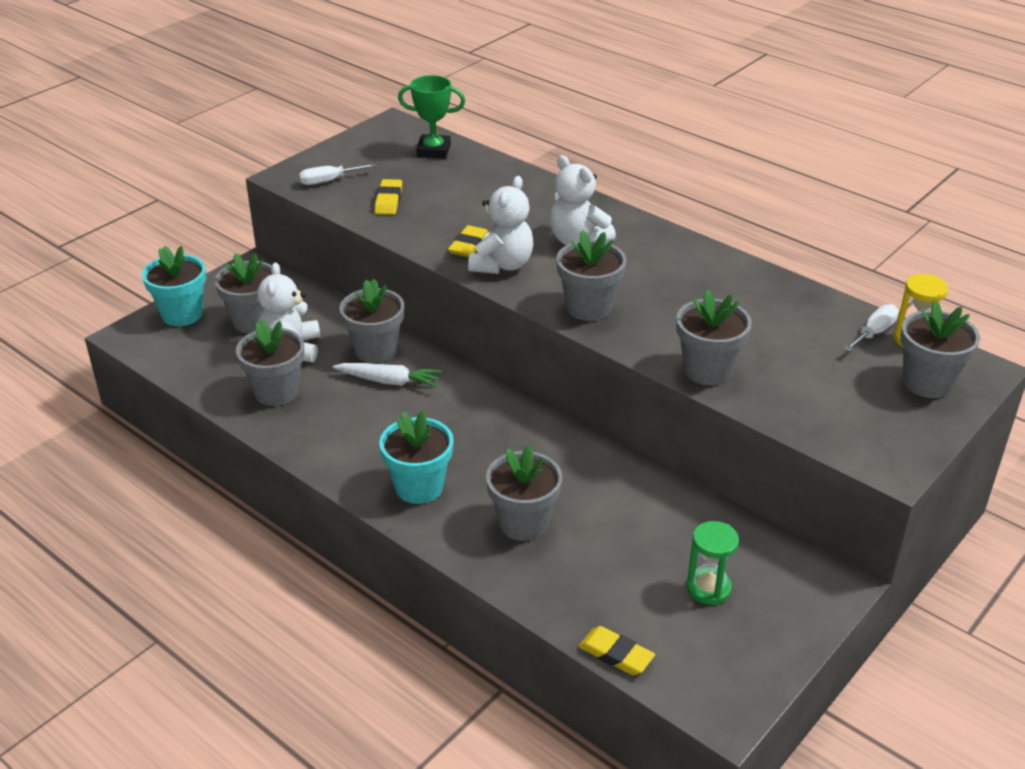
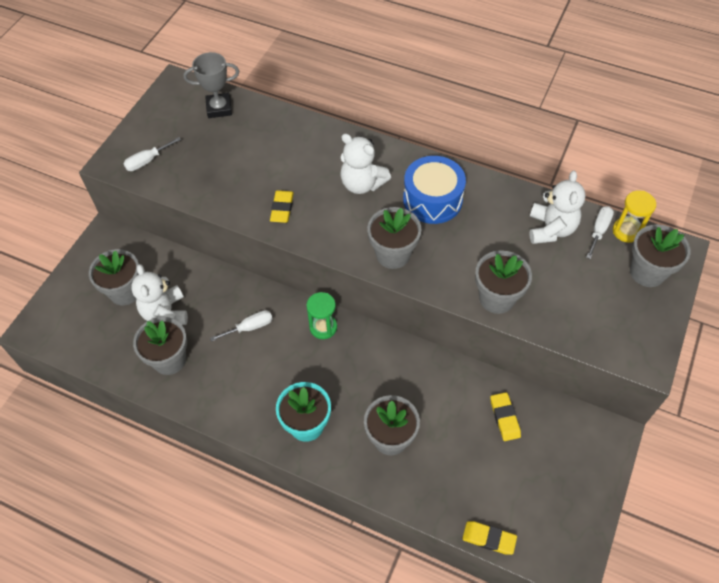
camera: 15 degrees left, 20 degrees up
(182, 314) = (66, 298): turquoise flower pot -> none
(375, 350) = (229, 298): grey flower pot -> none
(388, 200) = (203, 173): yellow eraser -> yellow eraser (504, 418)
(389, 381) = (250, 327): white carrot -> white screwdriver
(433, 151) = (219, 108): green trophy -> grey trophy
(502, 265) = (314, 224): white teddy bear -> white teddy bear (550, 229)
(662, 268) = (432, 200): none -> blue drum
(708, 588) = (531, 462): green hourglass -> green hourglass (323, 327)

